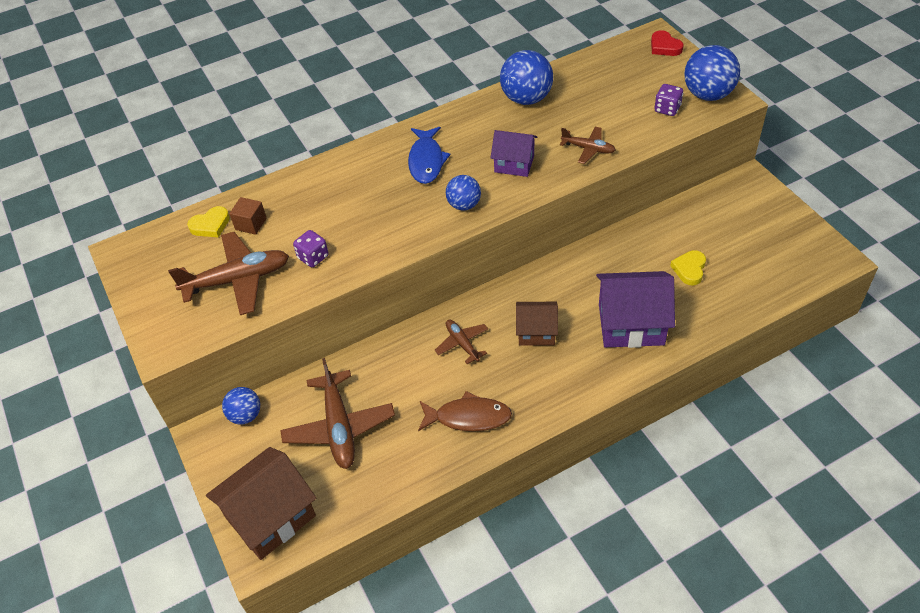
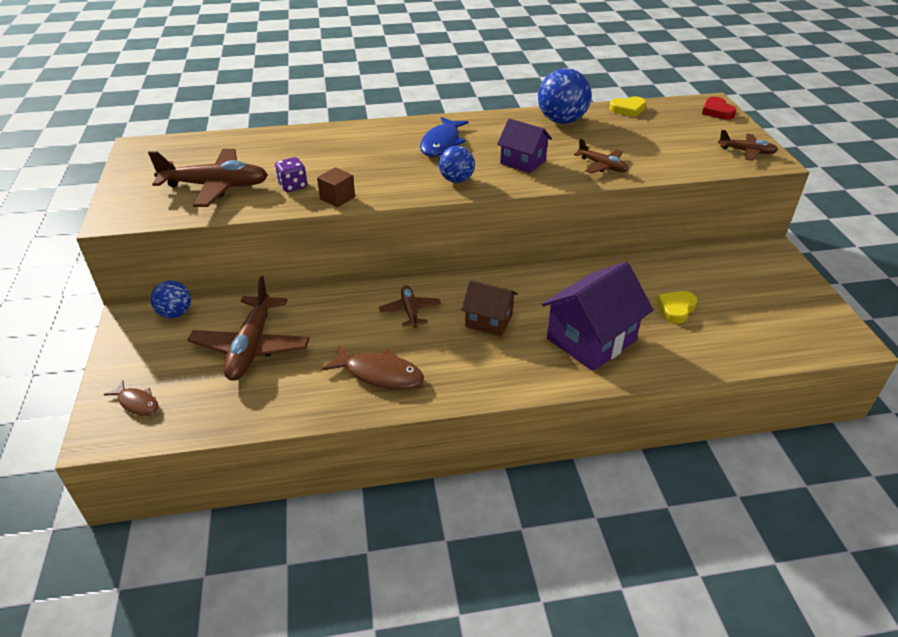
camera: 15 degrees right, 10 degrees down
(210, 225) = (223, 145): yellow heart -> yellow heart (628, 109)
(251, 224) = (257, 152): brown cube -> brown cube (337, 198)
(270, 516) = (137, 403): brown house -> brown fish
(631, 324) = (591, 339): purple house -> purple house turned 60 degrees counterclockwise
(667, 109) = (698, 154): purple dice -> none
(708, 94) = (746, 152): blue ball -> brown plane

